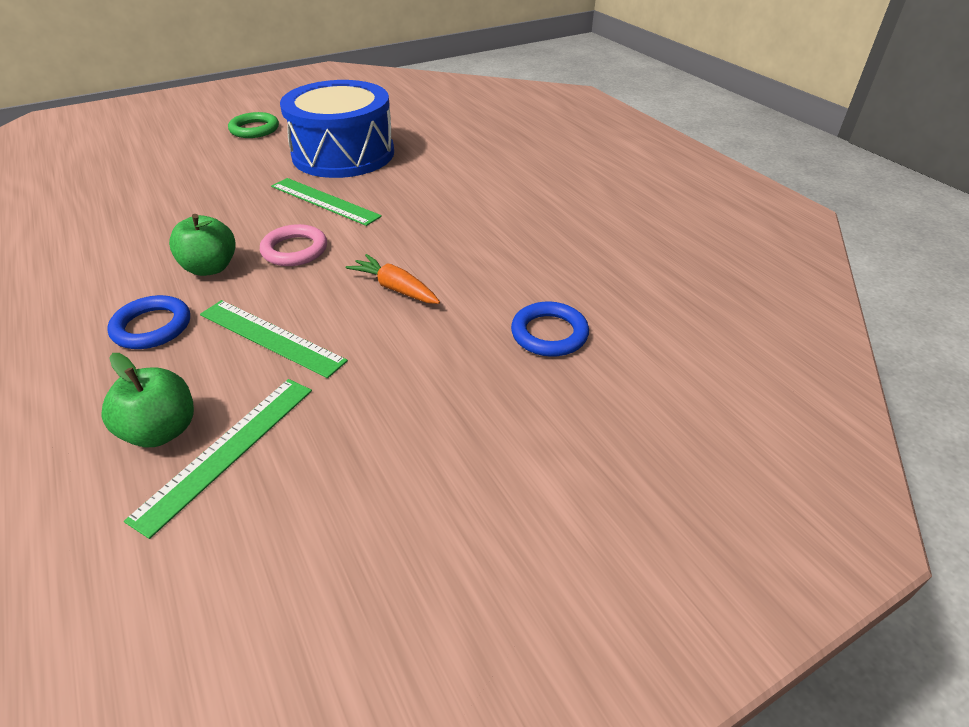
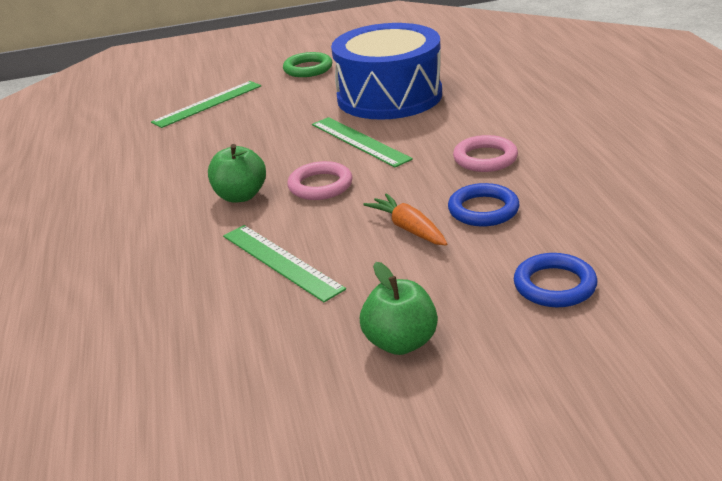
camera: 20 degrees right, 10 degrees down
(152, 327) = (181, 243): blue ring -> blue ring (483, 210)
(162, 431) = (173, 328): green apple -> green apple (400, 342)
(227, 450) = (223, 351): green ruler -> green ruler (208, 104)
(450, 211) = (485, 158): none -> pink ring

